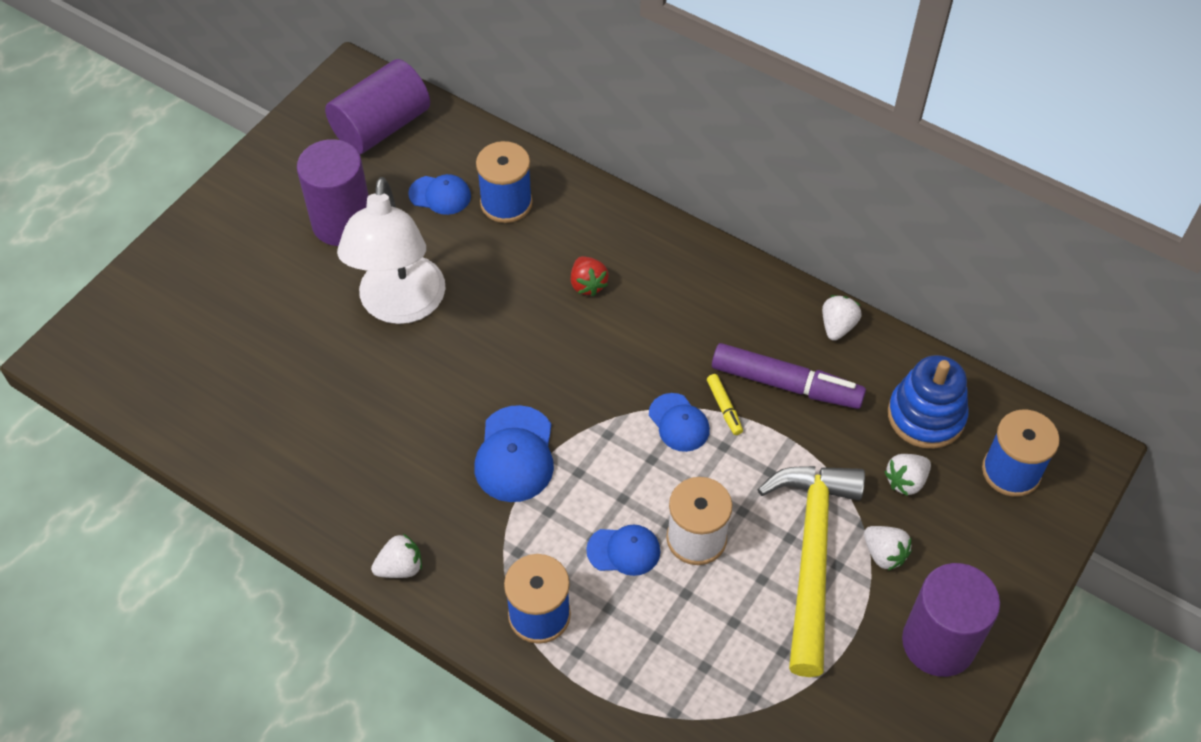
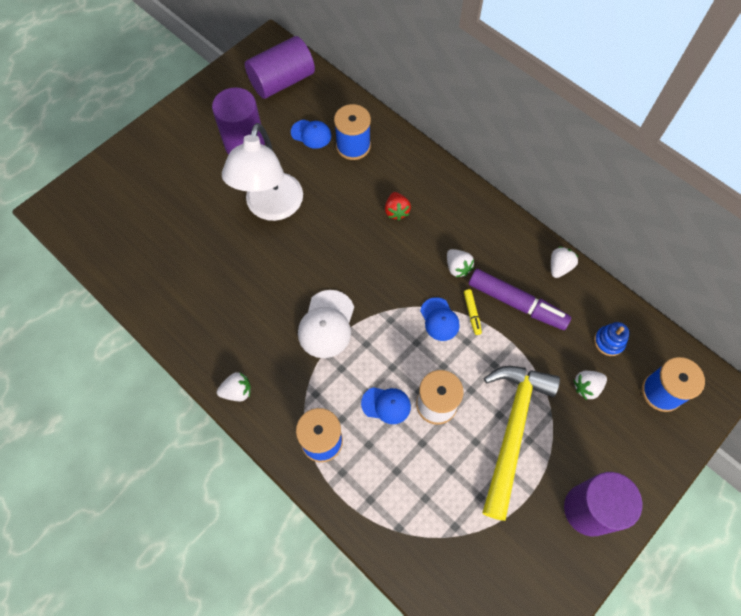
camera: 10 degrees right, 10 degrees up
(515, 454) = (326, 324): blue cap -> white cap
(884, 554) = (562, 438): white strawberry -> white strawberry (457, 267)
(926, 416) = (609, 341): blue stacking toy -> blue stacking toy, size x0.58

